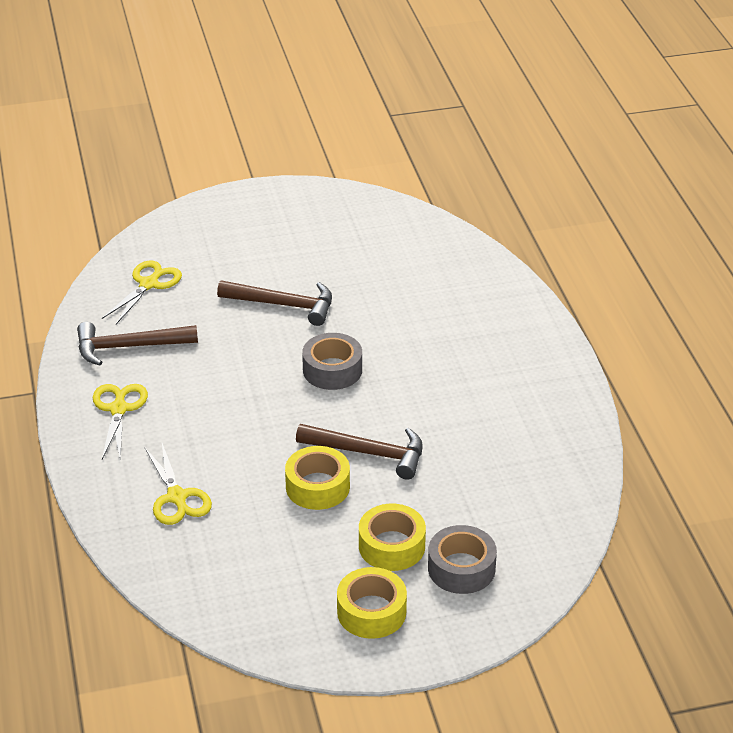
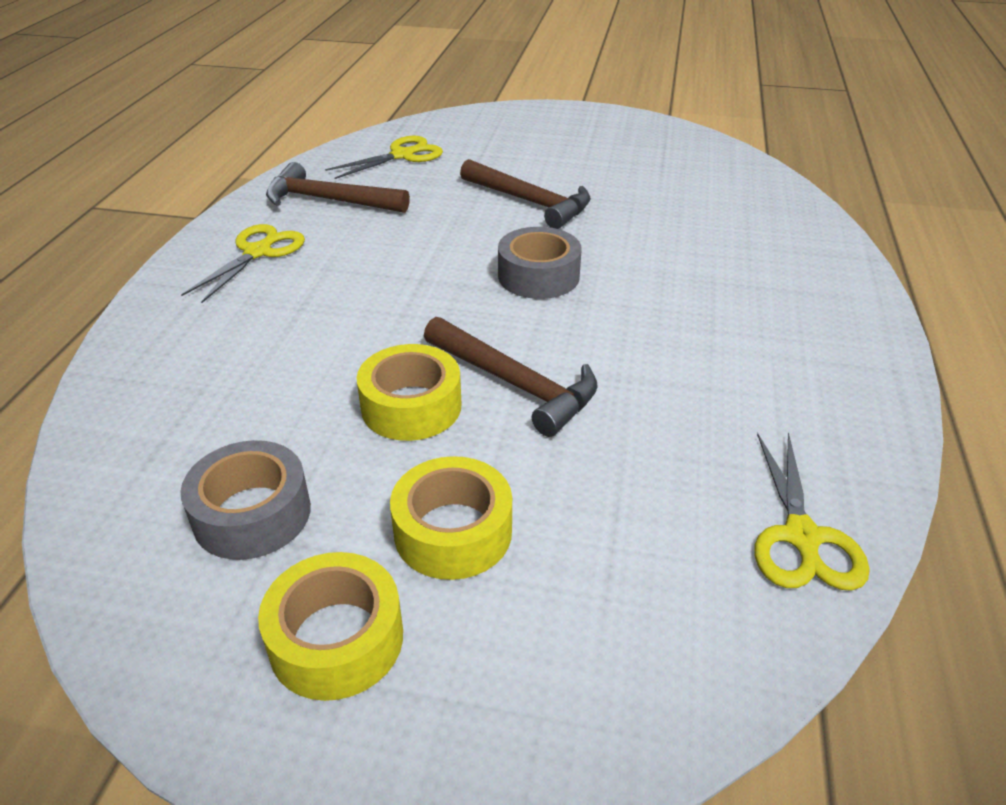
camera: 25 degrees right, 0 degrees up
(177, 497) = (223, 363): yellow scissors -> yellow scissors (801, 537)
(461, 568) = (543, 616): grey tape -> grey tape (252, 514)

